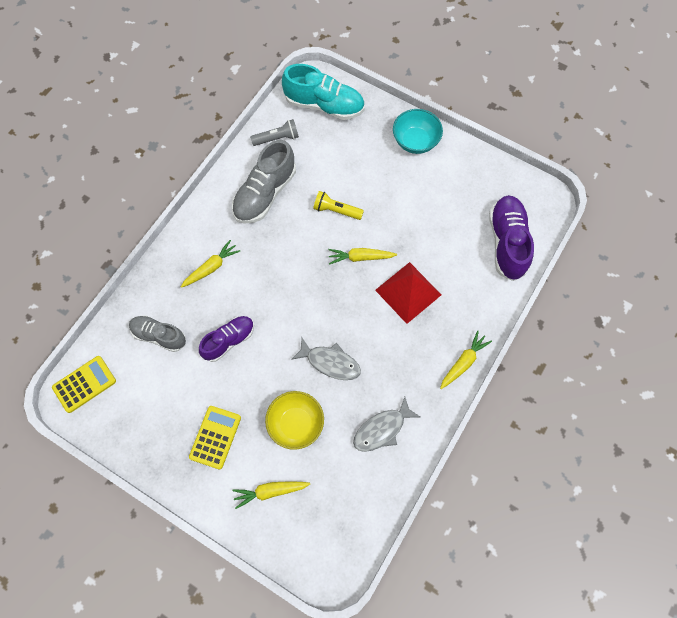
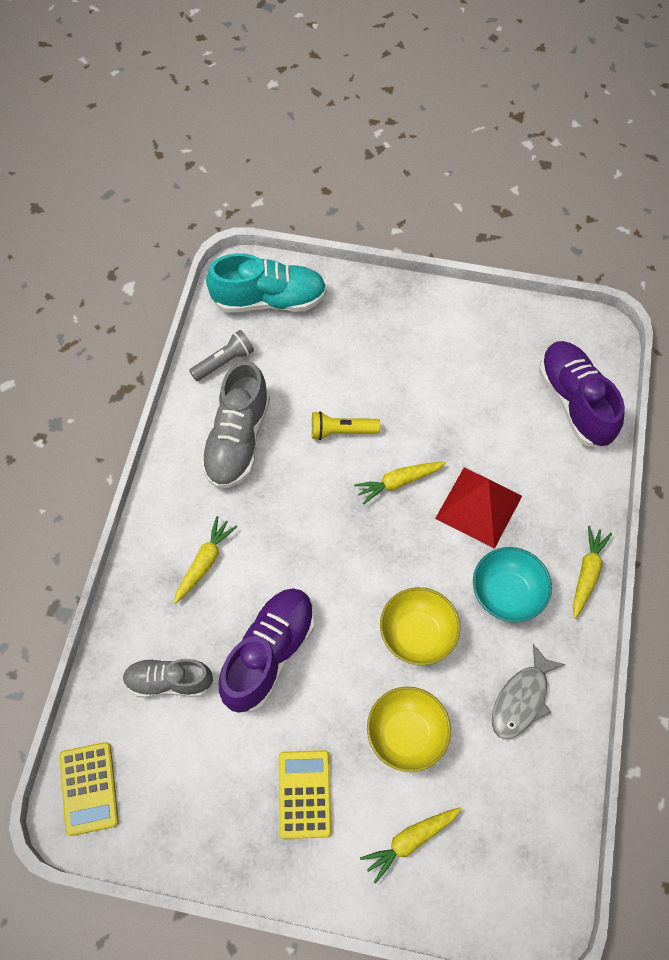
camera: 20 degrees left, 5 degrees down
(84, 384) = (89, 788): yellow calculator -> yellow calculator turned 135 degrees clockwise
(229, 341) = (269, 654): purple shoe -> purple shoe, size x1.55
(330, 362) = (417, 634): grey fish -> yellow bowl
(415, 141) = (406, 311): turquoise bowl -> turquoise bowl (506, 594)

